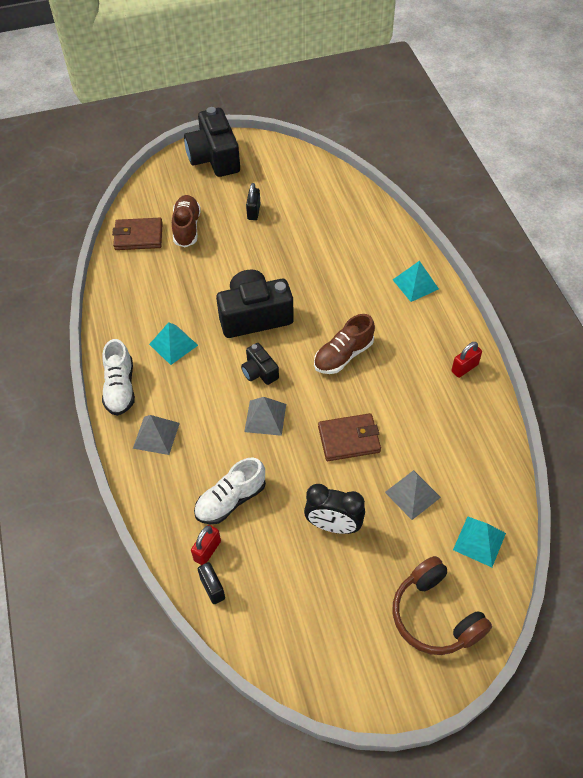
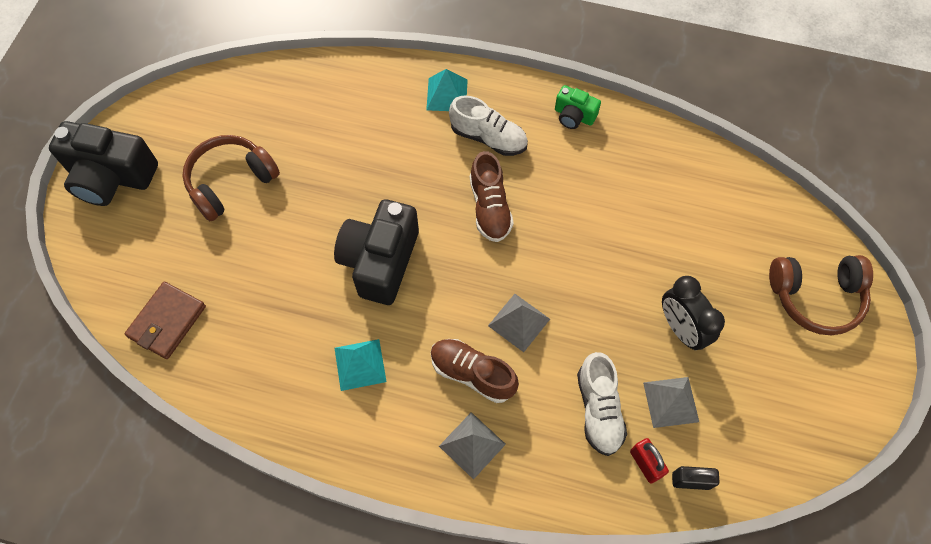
camera: 60 degrees left, 10 degrees up
(120, 388) = (381, 453): white shoe -> white shoe (488, 138)
(187, 228) = (198, 262): brown shoe -> brown shoe (472, 373)
(253, 212) = (231, 182): black padlock -> brown headphones
(259, 372) = (457, 296): black camera -> none
(333, 525) = (681, 329): black clock -> black clock turned 105 degrees clockwise
(349, 439) = (592, 260): brown wallet -> none
(412, 494) = (685, 242): grey pyramid -> grey pyramid (670, 402)
(464, 368) = (574, 116): red padlock -> green camera
(479, 541) = (761, 217): turquoise pyramid -> none

